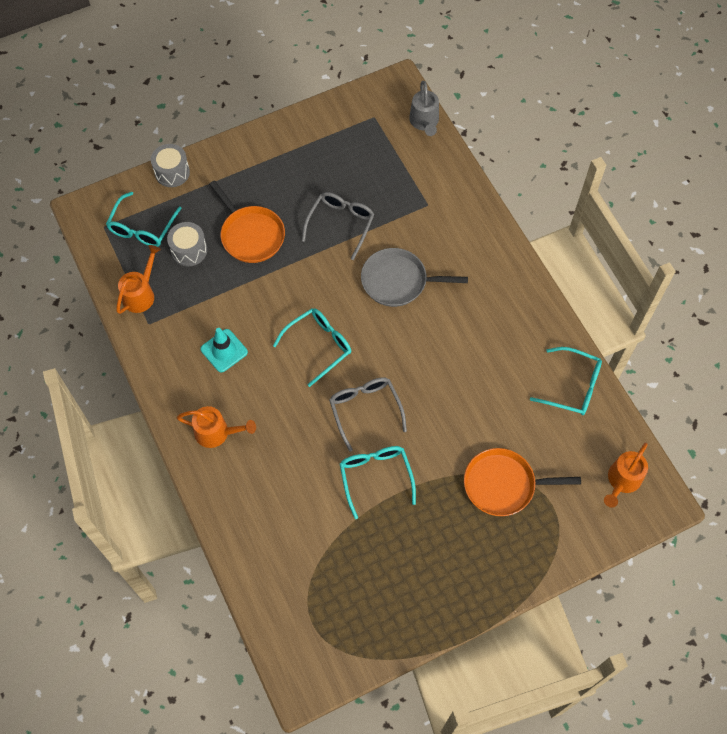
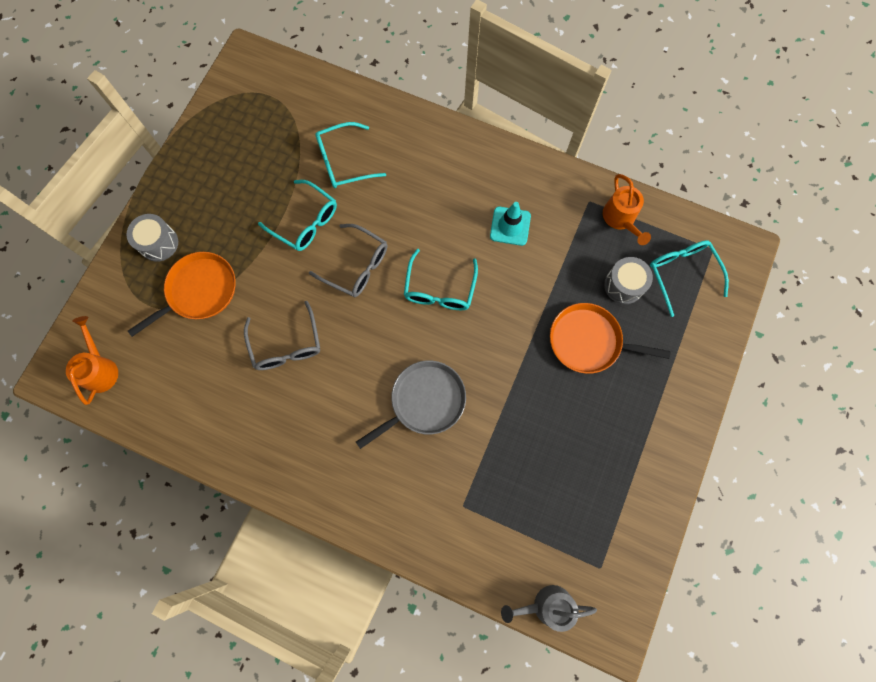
camera: 140 degrees right, 10 degrees up
(172, 172) = (715, 345): grey drum -> grey drum (158, 243)
(217, 433) = (453, 163): orange watering can -> none
(341, 224) = (523, 417): grey glasses -> grey glasses (286, 345)
(424, 123) = (546, 605): grey watering can -> grey watering can turned 45 degrees counterclockwise
(572, 386) = (195, 422): turquoise glasses -> turquoise glasses (343, 162)

